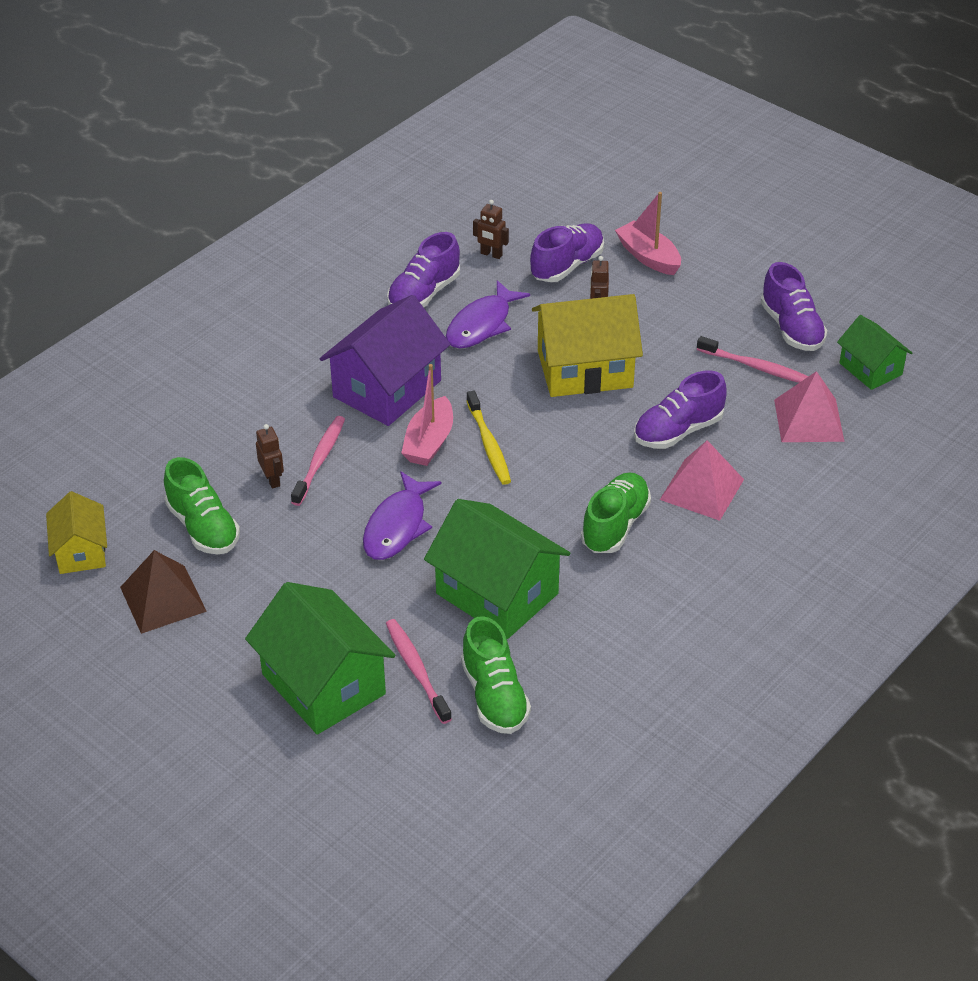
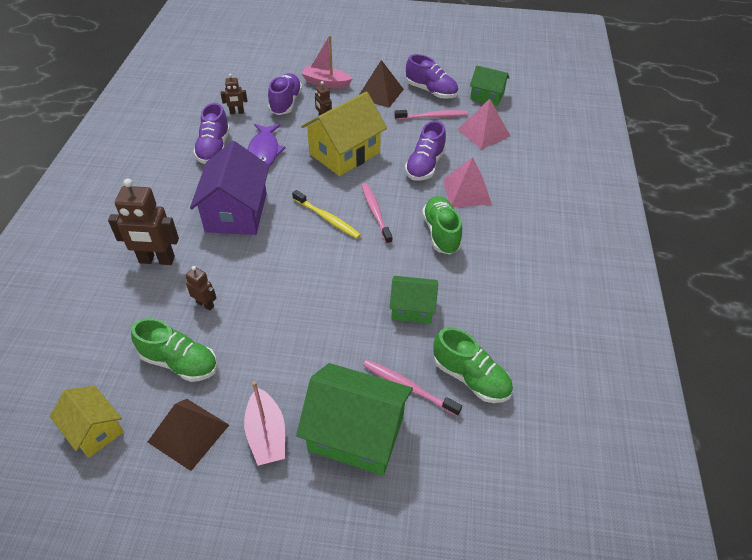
camera: 35 degrees left, 5 degrees up
(257, 406) = (157, 260): none -> brown robot
(320, 460) = (228, 276): pink toothbrush -> pink toothbrush (375, 212)
(397, 526) = (314, 295): purple fish -> none
(429, 442) = (290, 233): pink boat -> pink boat (266, 435)
(497, 593) = (412, 308): green house -> green house, size x0.58
(712, 303) = (380, 93): none -> brown pyramid

